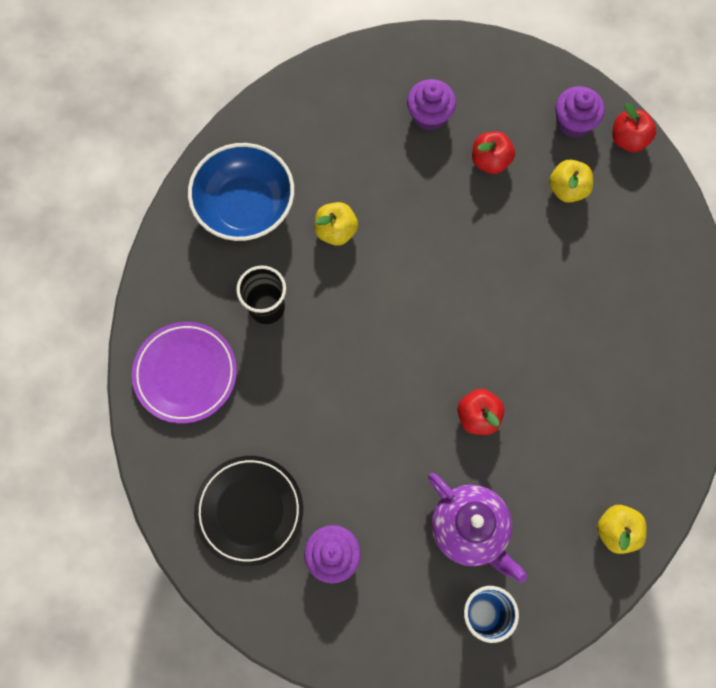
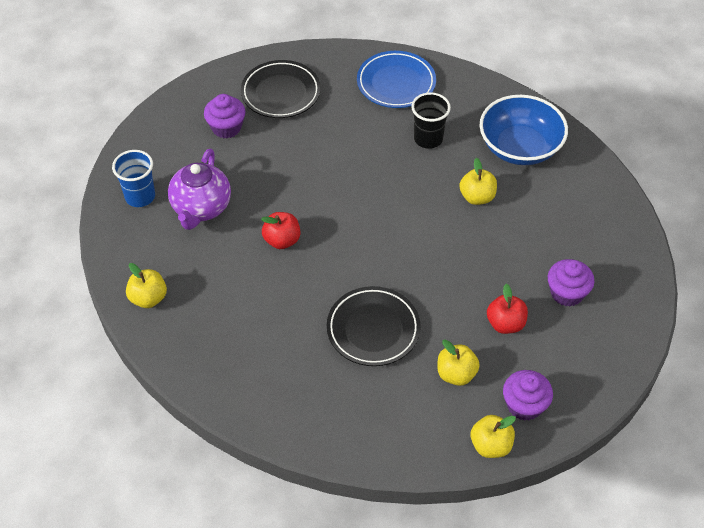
camera: 110 degrees right, 20 degrees down
(185, 374) = (396, 83): purple plate -> blue plate
(469, 529) = (201, 208): purple teapot -> purple teapot turned 60 degrees counterclockwise
(551, 281) = (373, 329): none -> black plate
(628, 139) = (490, 445): red apple -> yellow apple

